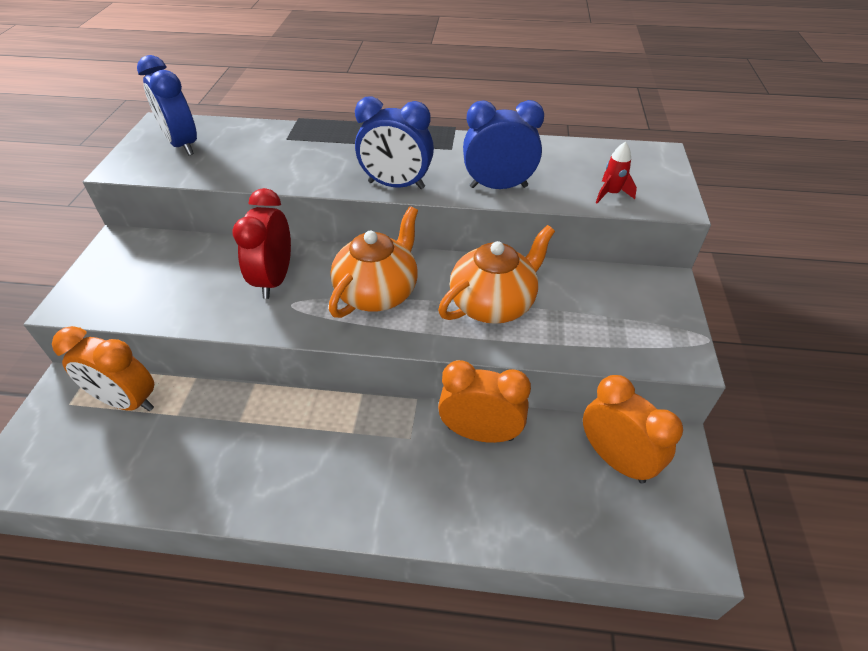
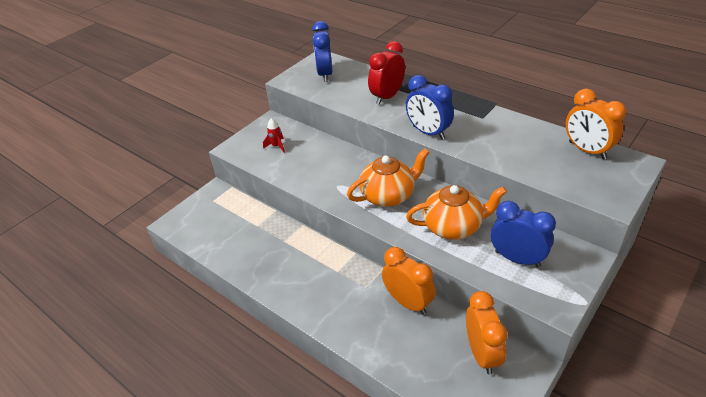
camera: 35 degrees right, 5 degrees down
(127, 401) = (238, 210): orange clock -> orange clock (587, 150)
(274, 280) = (336, 168): red clock -> red clock (387, 97)
(498, 187) = (493, 152): blue clock -> blue clock (517, 259)
(611, 194) = (570, 180): red rocket -> red rocket (276, 146)

